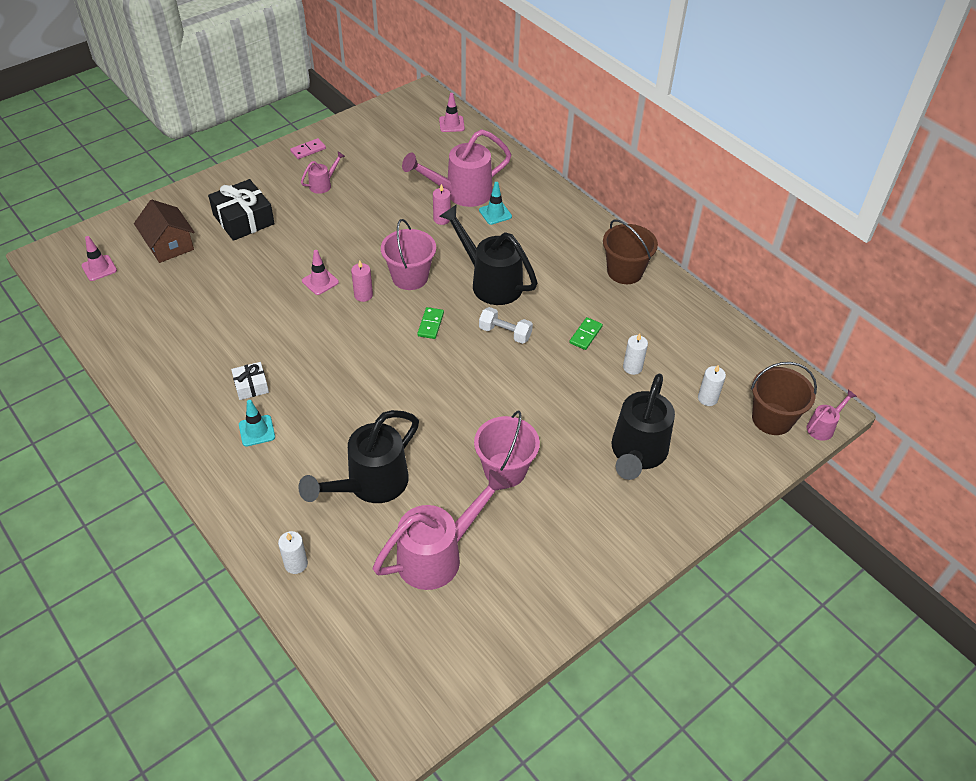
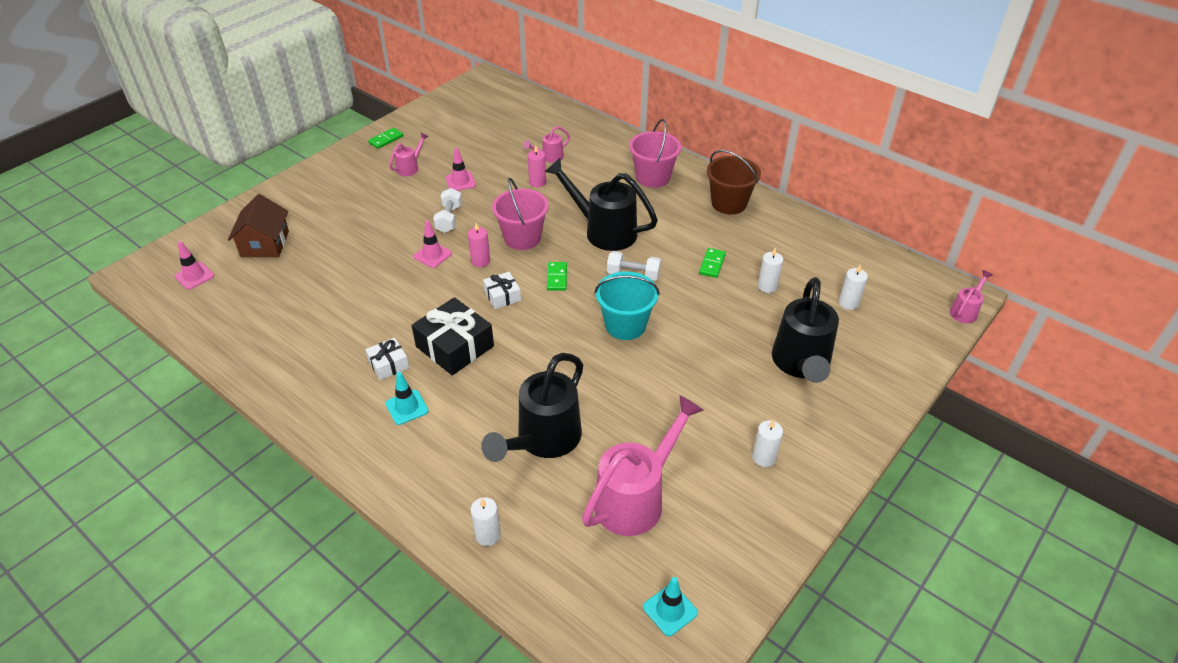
camera: 10 degrees left, 5 degrees down
(169, 245) = (265, 244): brown house -> brown house turned 45 degrees clockwise
(243, 219) = (337, 209): black gift -> black gift (455, 346)
(308, 150) = (386, 139): pink domino -> green domino
(346, 246) = (449, 219): none -> white dumbbell
(374, 335) = (502, 296): none -> white gift
(451, 124) = (520, 100): pink traffic cone -> pink traffic cone (460, 181)
(461, 193) = (549, 157): pink watering can -> pink watering can, size x0.47
(481, 384) = (625, 325): none -> turquoise bucket
(495, 213) = (588, 170): turquoise traffic cone -> turquoise traffic cone (670, 610)
(505, 470) = (676, 402): pink bucket -> pink bucket (653, 177)
(568, 539) = (764, 457): none -> white candle
(772, 419) = (915, 311): brown bucket -> none

